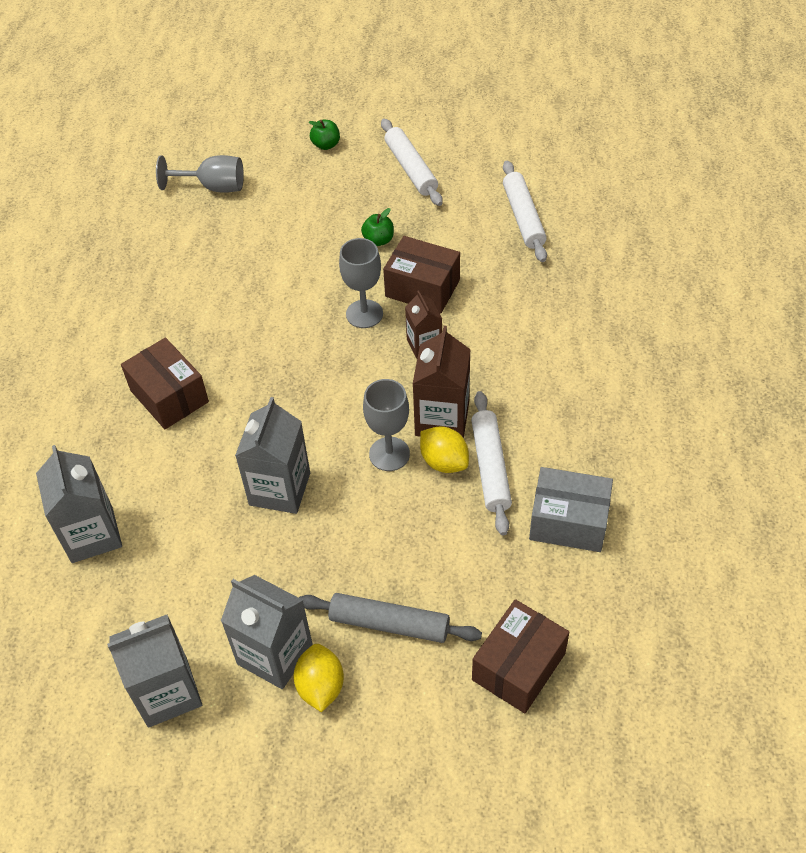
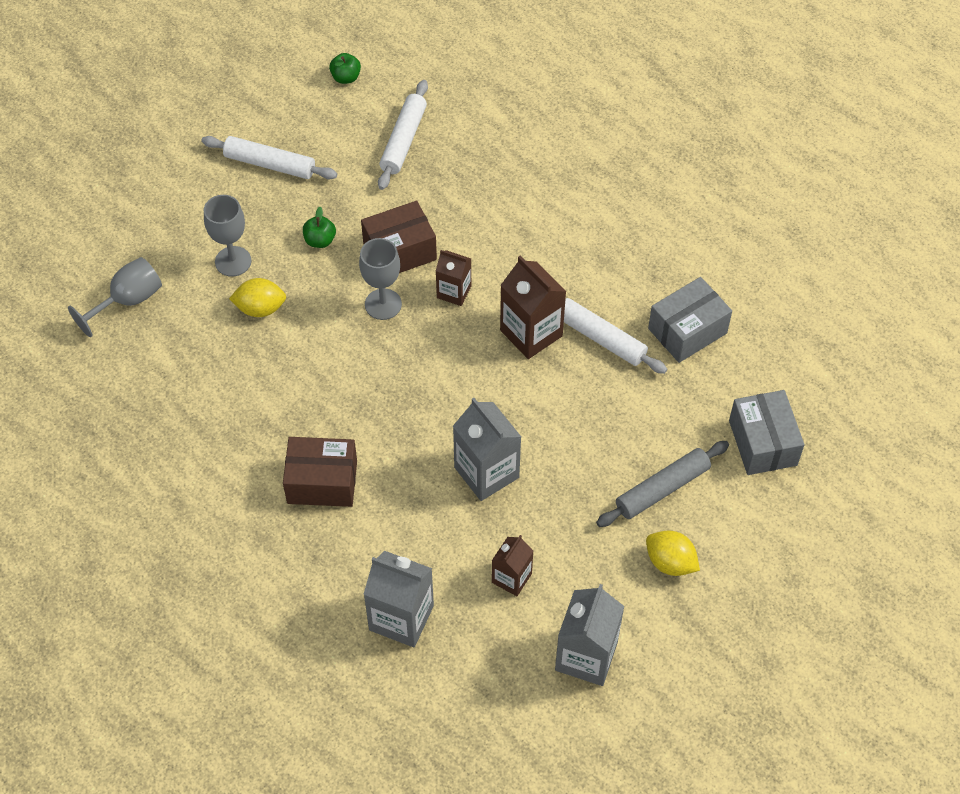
camera: 50 degrees left, 5 degrees up
(196, 580) = (511, 578): none -> brown carton
(275, 654) = (620, 571): grey carton -> none
(326, 145) = (174, 195): green apple -> green apple (346, 77)
(389, 454) = (527, 386): grey goblet -> grey goblet (233, 261)
(444, 461) = (568, 360): yellow lemon -> yellow lemon (260, 308)
(518, 666) = (762, 443): brown box -> grey box
(523, 217) = (403, 140): white rolling pin -> white rolling pin turned 75 degrees clockwise

